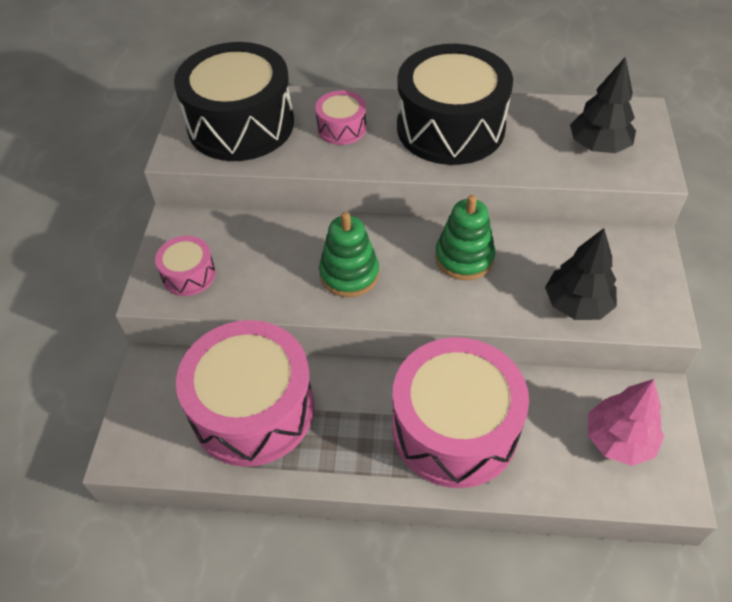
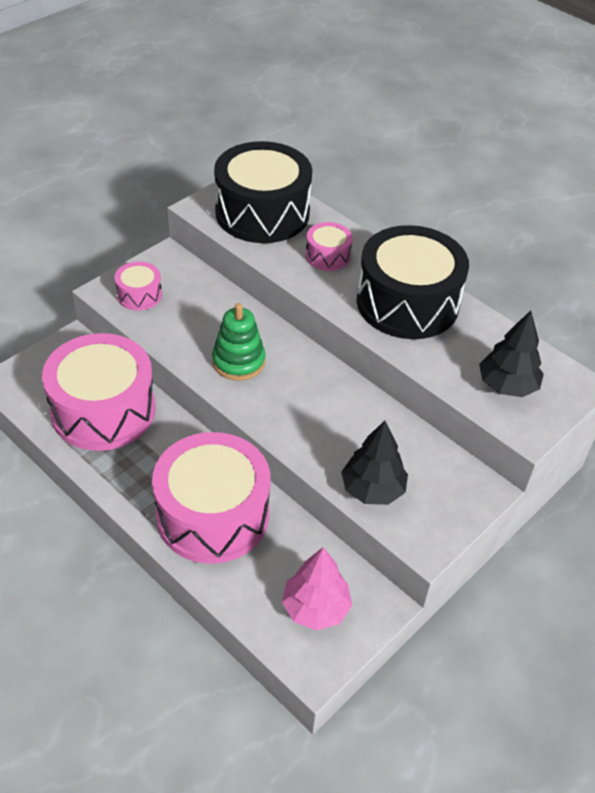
camera: 35 degrees right, 5 degrees down
(464, 258) = (330, 404): green stacking toy -> none

